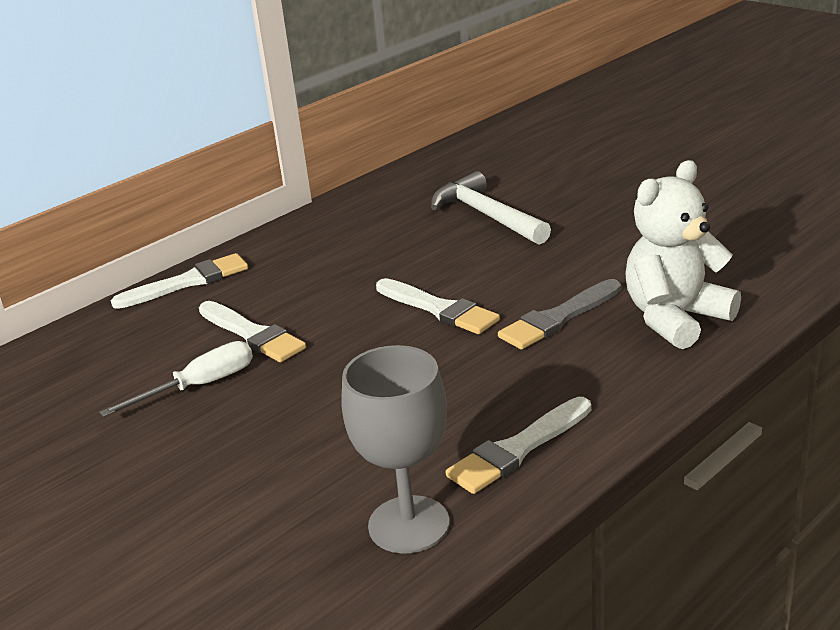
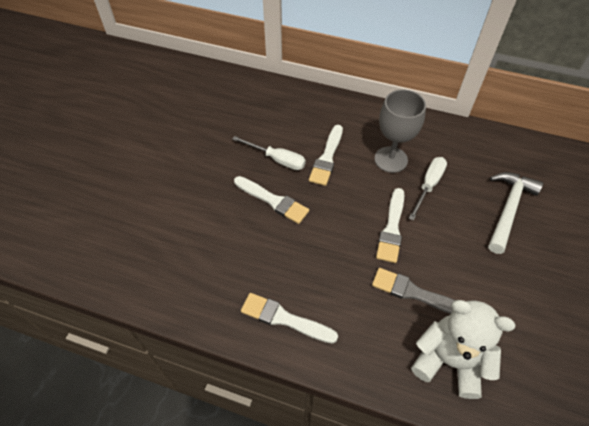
camera: 60 degrees right, 25 degrees up
(188, 282) = (357, 108): white brush -> white brush (273, 201)
(395, 261) = (428, 185): none -> white screwdriver
(409, 524) = (211, 293): grey goblet -> grey goblet (391, 159)

